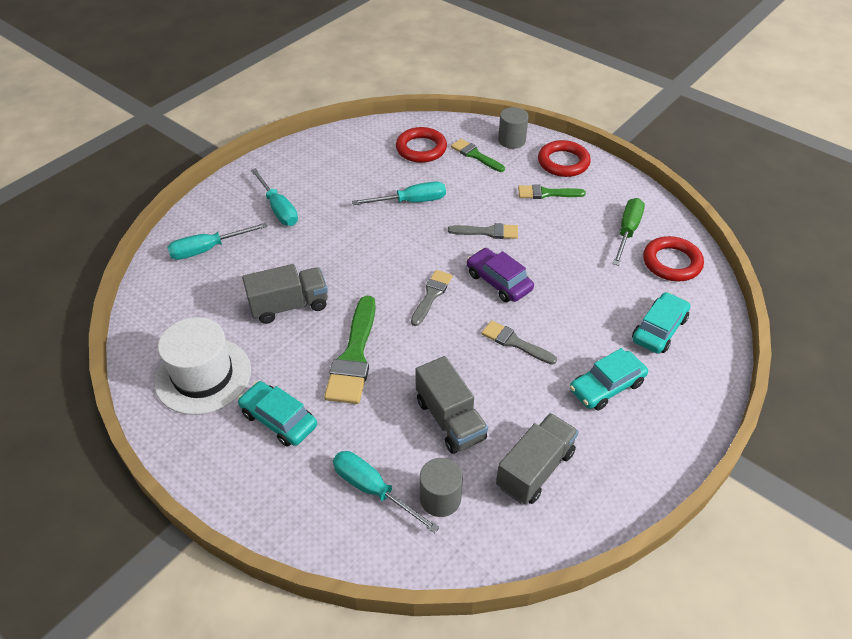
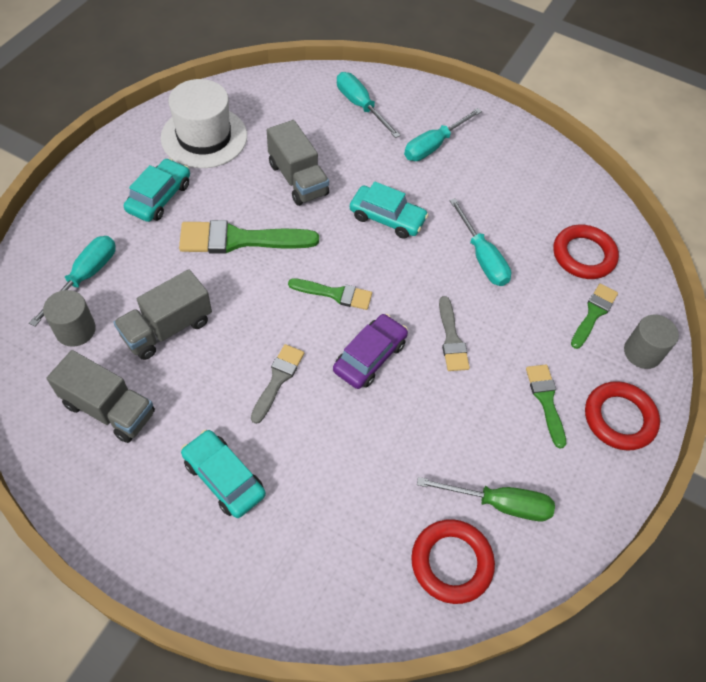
camera: 75 degrees right, 10 degrees up
(431, 295) = (335, 294): grey brush -> green brush
(659, 329) = (323, 541): turquoise car -> turquoise car (387, 218)

